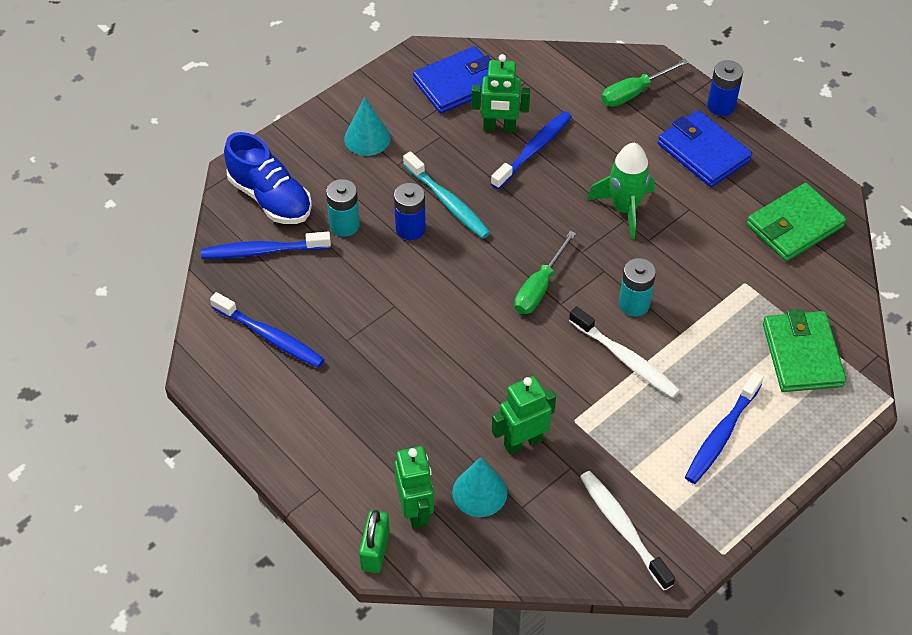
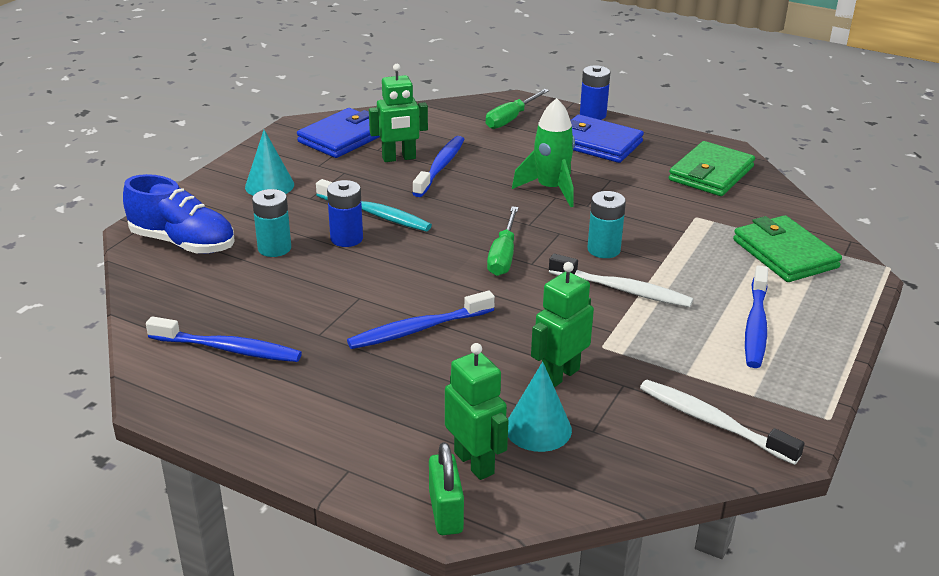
camera: 20 degrees left, 20 degrees down
(263, 251) = (191, 283): blue toothbrush -> blue toothbrush (418, 329)

